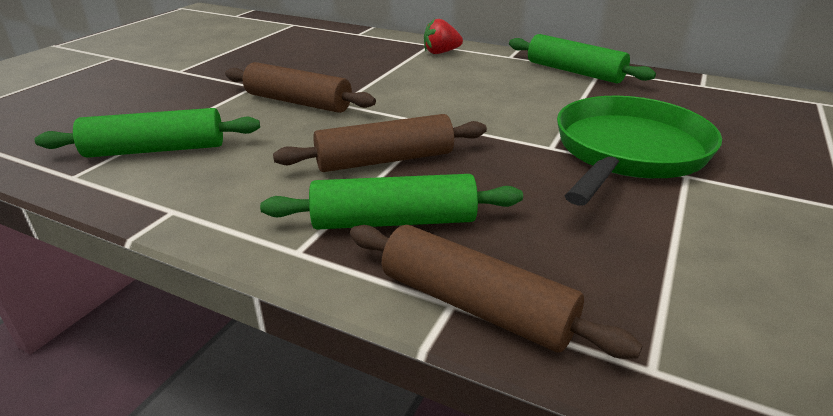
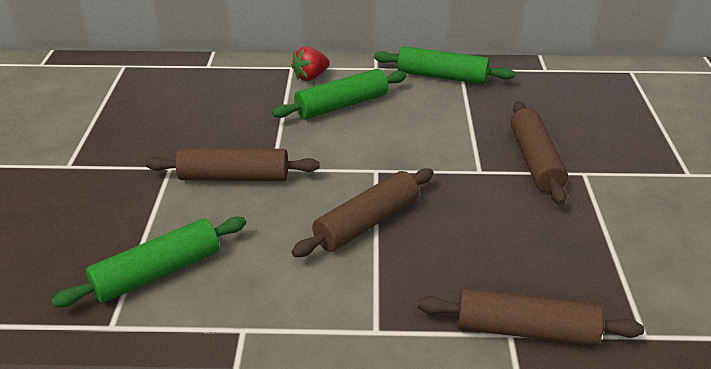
camera: 25 degrees left, 5 degrees up
(394, 221) = (421, 280): green rolling pin -> green rolling pin (341, 105)
(628, 152) = (535, 161): green pan -> brown rolling pin

